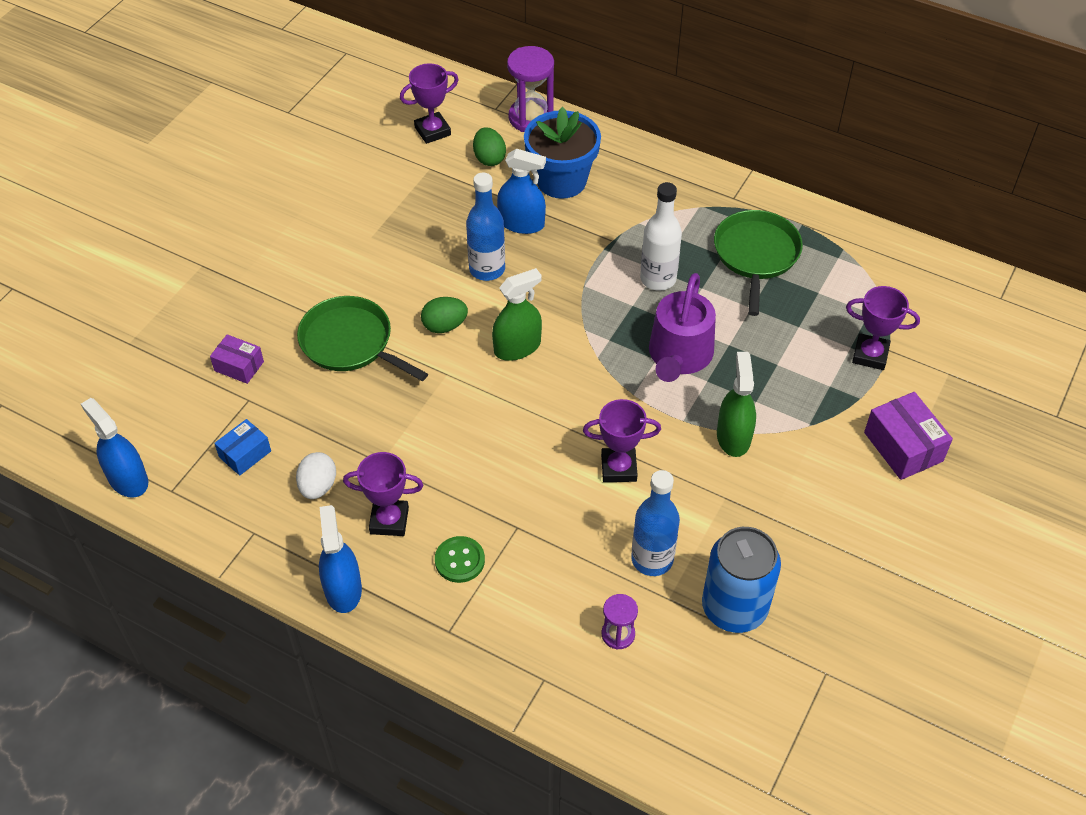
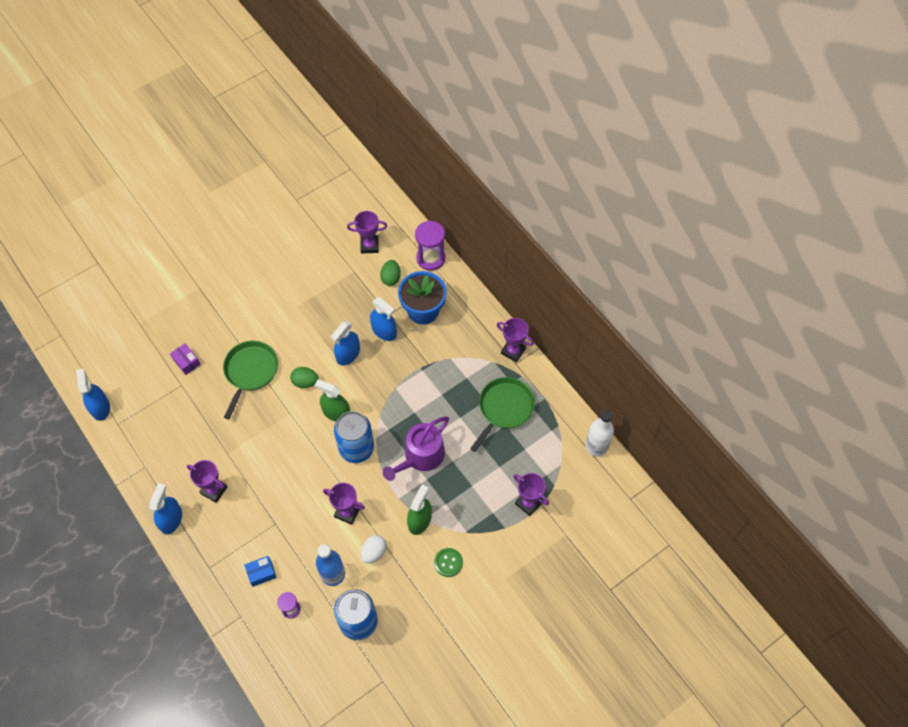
camera: 25 degrees right, 10 degrees up
(245, 454) = (163, 418): blue box -> blue box (261, 573)
(318, 486) = (189, 454): white egg -> white egg (374, 552)
(350, 342) = (250, 371): green pan -> green pan turned 45 degrees clockwise
(459, 560) = (236, 530): green button -> green button (448, 562)
(487, 269) = (348, 354): blue bottle -> blue spray bottle
(517, 347) = (336, 412): green spray bottle -> green spray bottle turned 150 degrees counterclockwise
(577, 381) = (356, 448): none -> blue can
(658, 279) = (439, 401): white bottle -> white bottle (596, 446)
(720, 185) = (513, 351): none -> purple trophy
(903, 447) = (509, 569): purple box -> none

